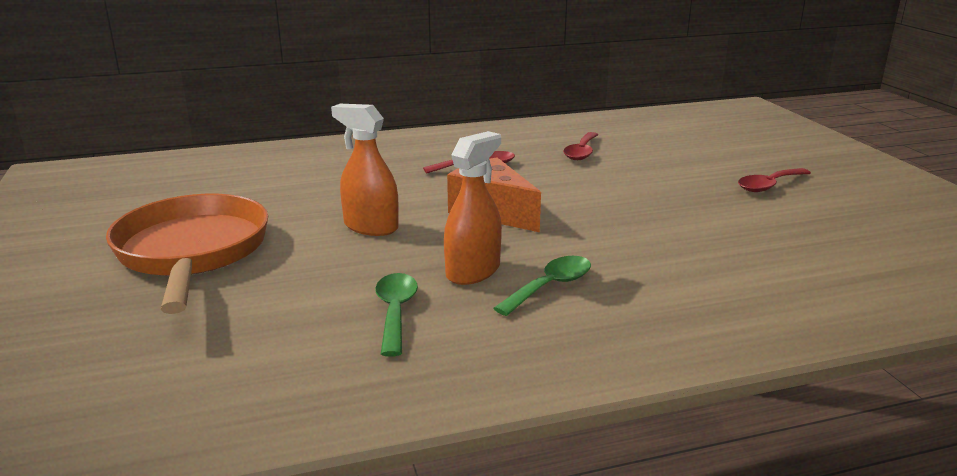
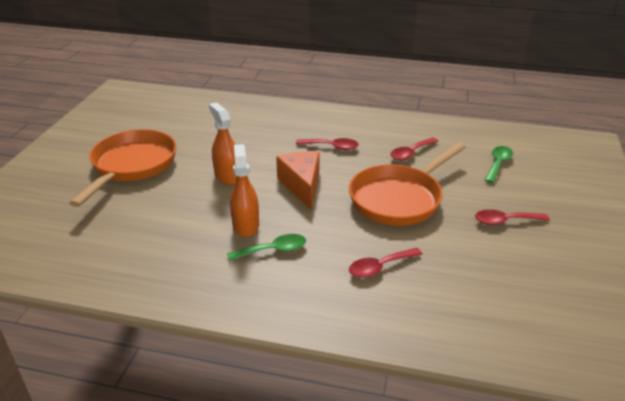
camera: 30 degrees right, 10 degrees up
(395, 312) = (182, 237): green spoon -> green spoon (498, 164)
(473, 271) = (245, 225): orange spray bottle -> orange spray bottle turned 75 degrees counterclockwise
(630, 195) = (399, 199): none -> orange pan
(706, 263) = (380, 267): none -> red spoon

